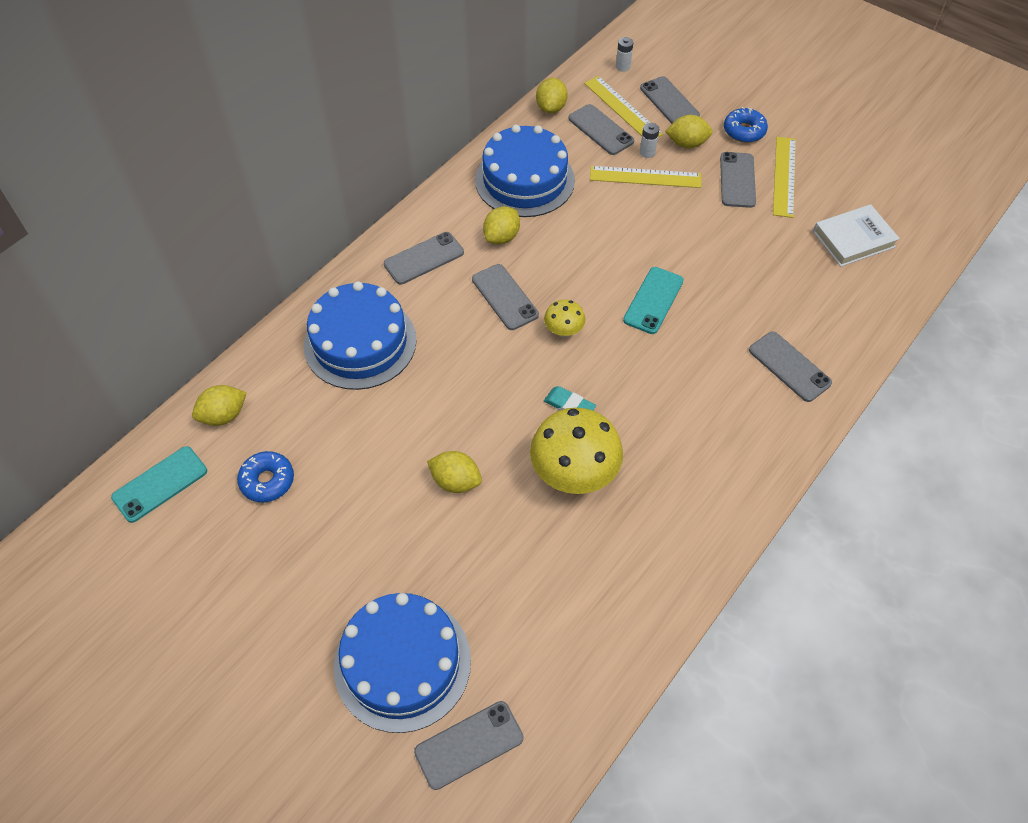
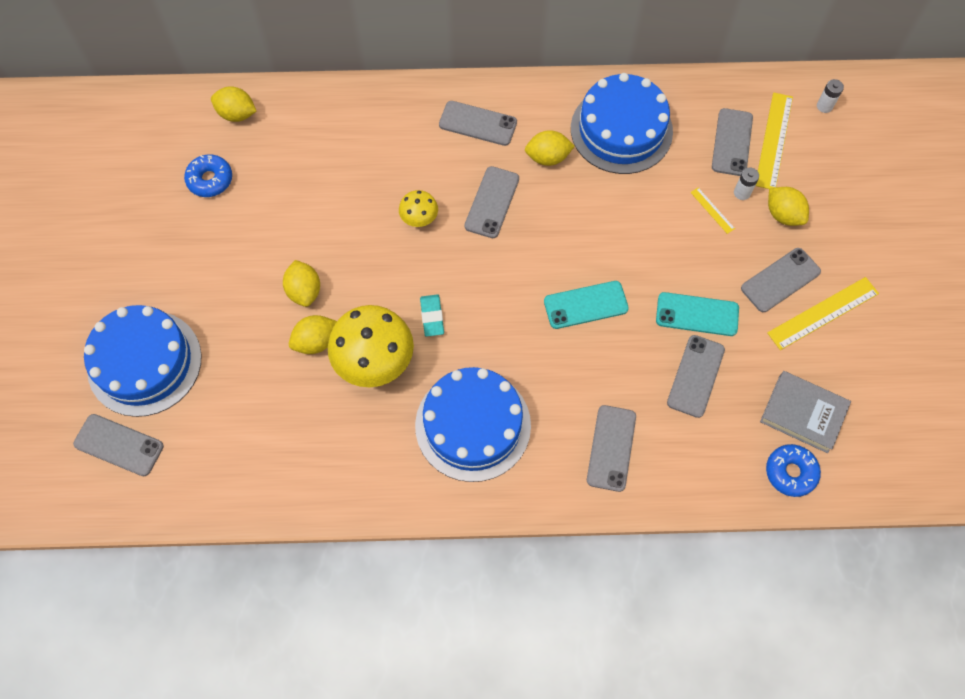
camera: 50 degrees right, 10 degrees up
(160, 484) = (157, 123): turquoise phone -> turquoise phone (697, 314)
(360, 342) = (366, 144): blue cake -> blue cake (473, 425)
(551, 108) = (719, 90): yellow lemon -> yellow lemon (316, 341)
(563, 331) = (496, 264): yellow mushroom -> yellow mushroom (419, 219)
(645, 177) = (712, 210): yellow ruler -> yellow ruler, size x0.49
(669, 102) = (819, 169): grey phone -> grey phone (695, 376)
(744, 131) = (845, 247): blue donut -> blue donut (790, 472)
(853, 239) = (803, 413): white book -> grey book

